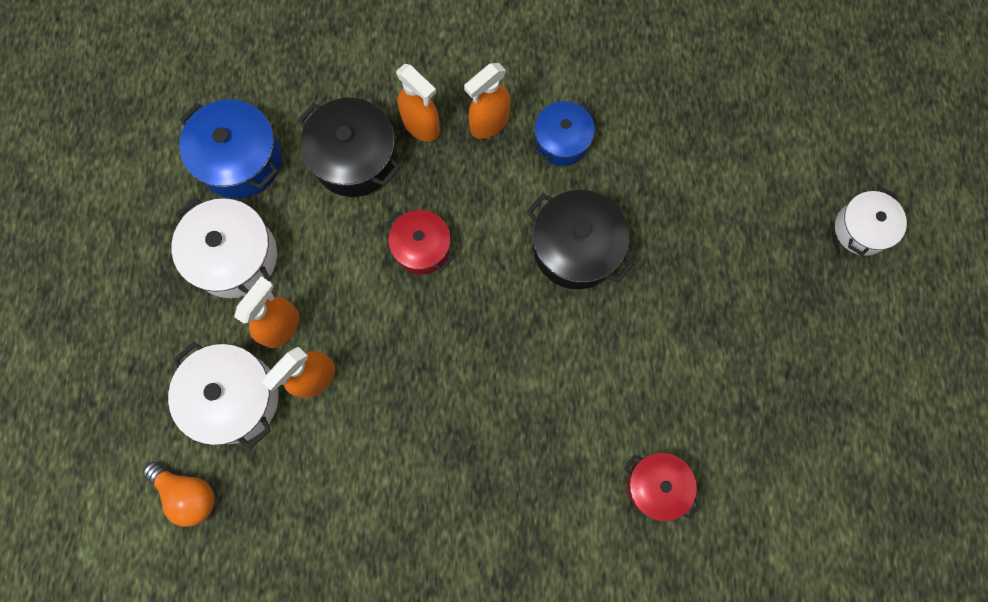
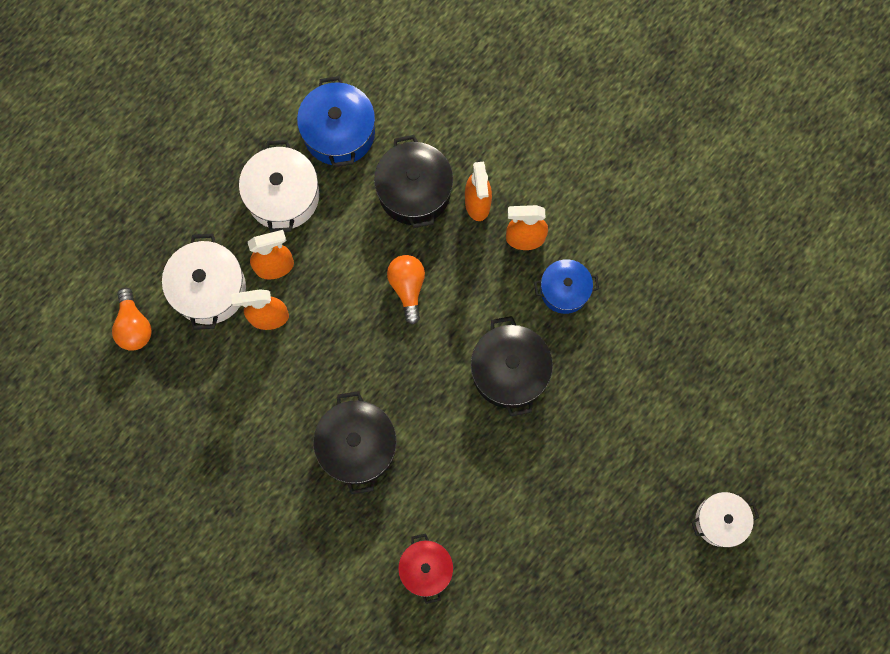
camera: 40 degrees right, 0 degrees up
(422, 247) = (407, 287): red pot -> orange light bulb
(499, 427) = (357, 446): none -> black pot

